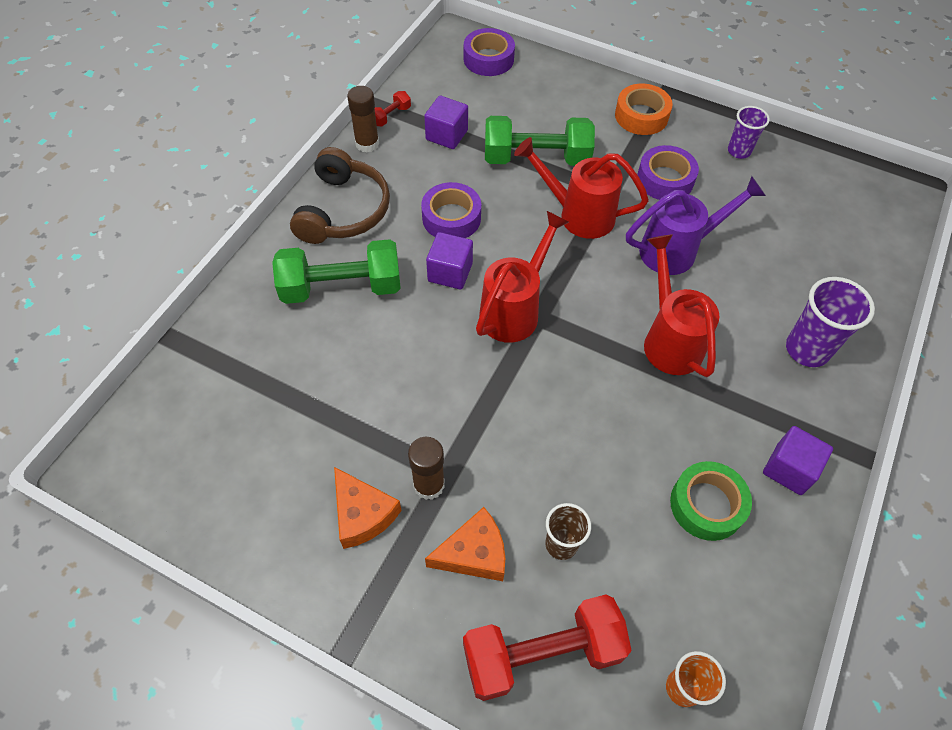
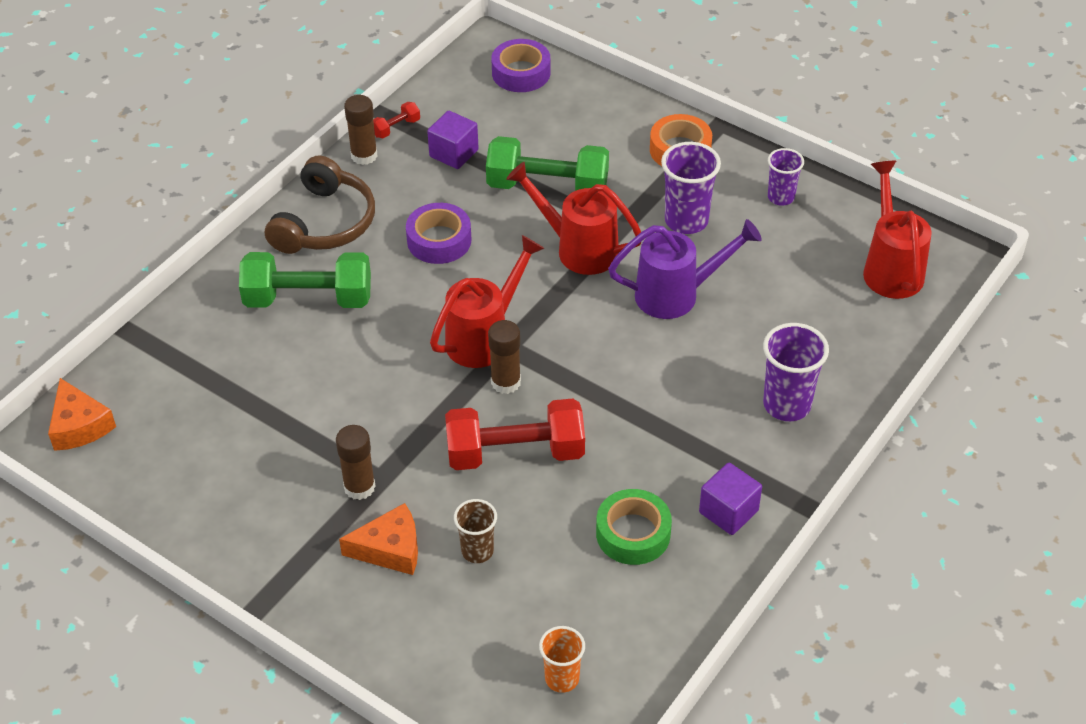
camera: 10 degrees right, 10 degrees down
(362, 514) = (290, 505): orange cheese -> orange cheese (79, 426)
(450, 272) = (425, 294): purple cube -> none
(542, 653) = (436, 636): red dumbbell -> red dumbbell (515, 453)
(545, 354) = (506, 382): none -> brown glue stick
(665, 180) = (686, 221): purple tape -> purple cup
(669, 339) = (641, 381): red watering can -> red watering can (891, 268)

